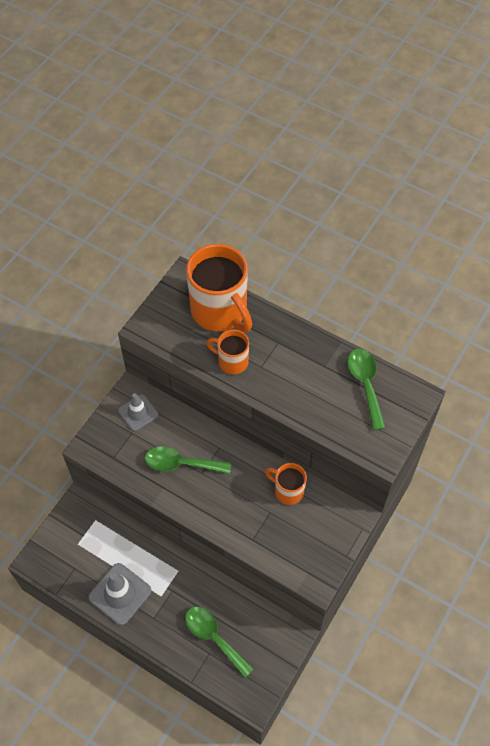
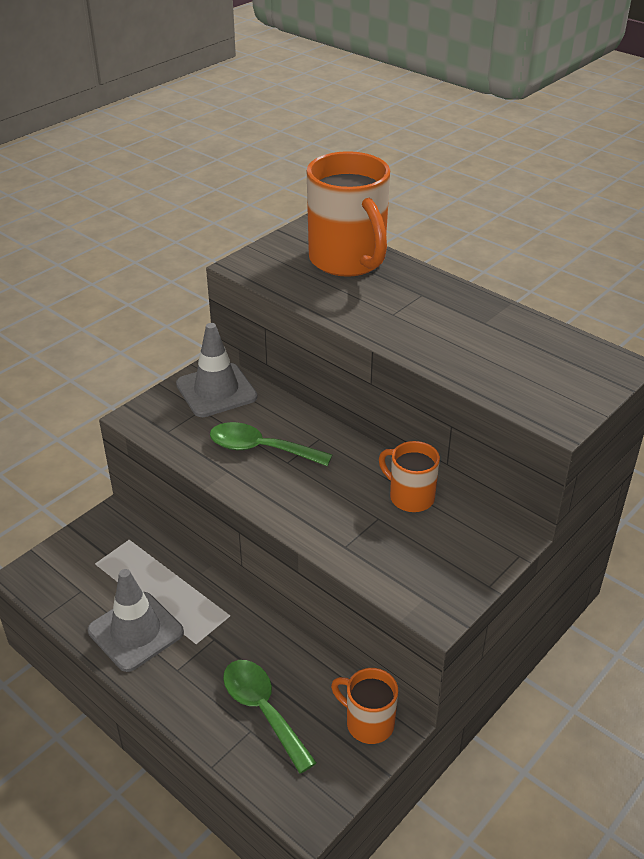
camera: 10 degrees right, 20 degrees down
(138, 412) = (216, 390): grey traffic cone -> grey traffic cone, size x1.51
(232, 361) = (353, 305): orange mug -> orange mug (368, 723)
(365, 384) = (541, 345): green spoon -> none

